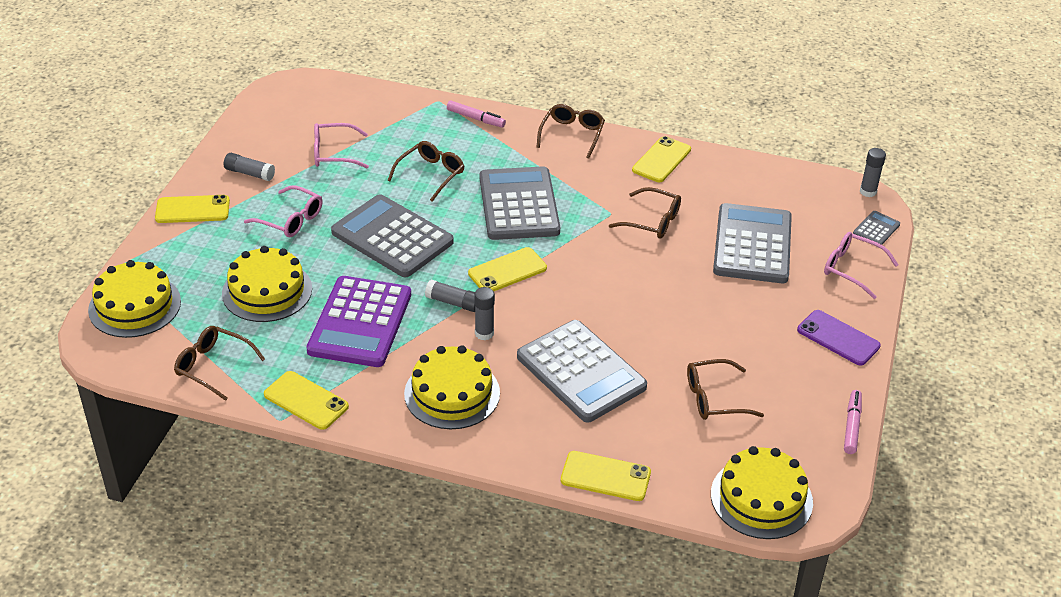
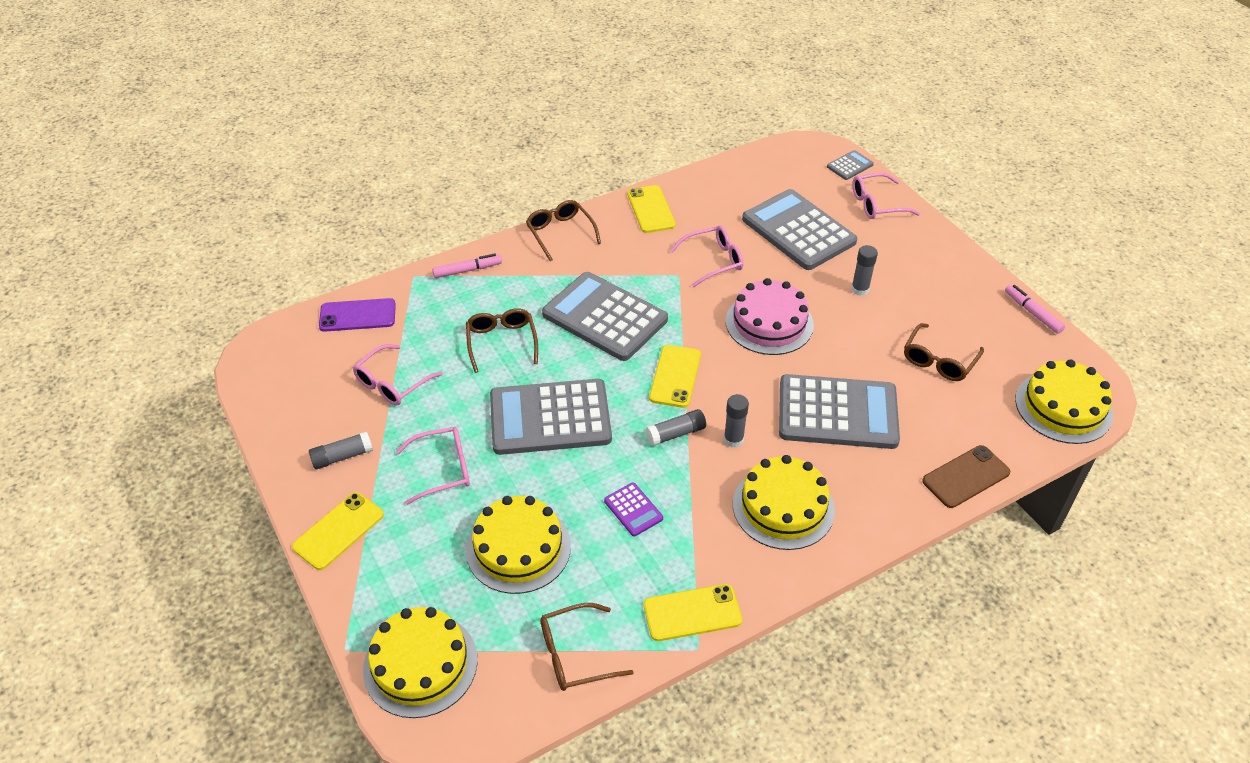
camera: 45 degrees left, 5 degrees up
(360, 322) = (633, 510): purple calculator -> purple calculator, size x0.43
(605, 476) = (966, 477): yellow phone -> brown phone
(626, 286) = (769, 323): none -> pink cake
(652, 221) = (713, 261): brown glasses -> pink glasses
(838, 338) = (939, 258): purple phone -> purple phone (357, 315)
(868, 191) = (807, 142): grey glue stick -> grey glue stick (860, 289)
(876, 229) = (850, 166): grey calculator -> grey calculator turned 60 degrees clockwise

